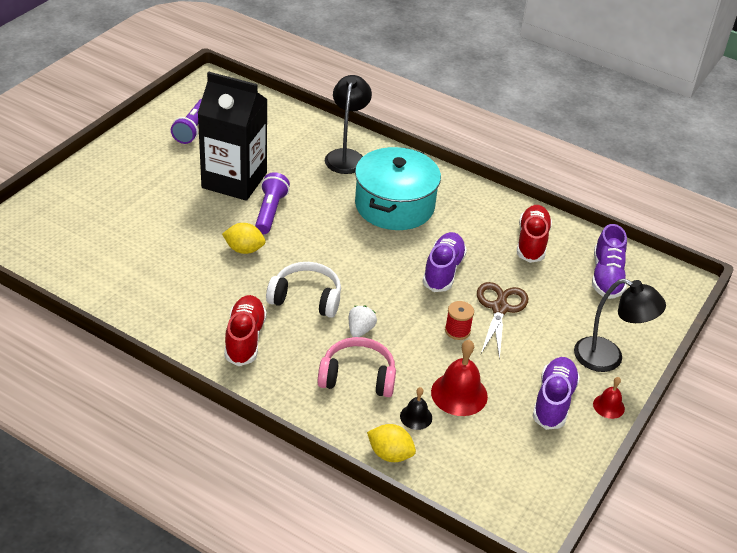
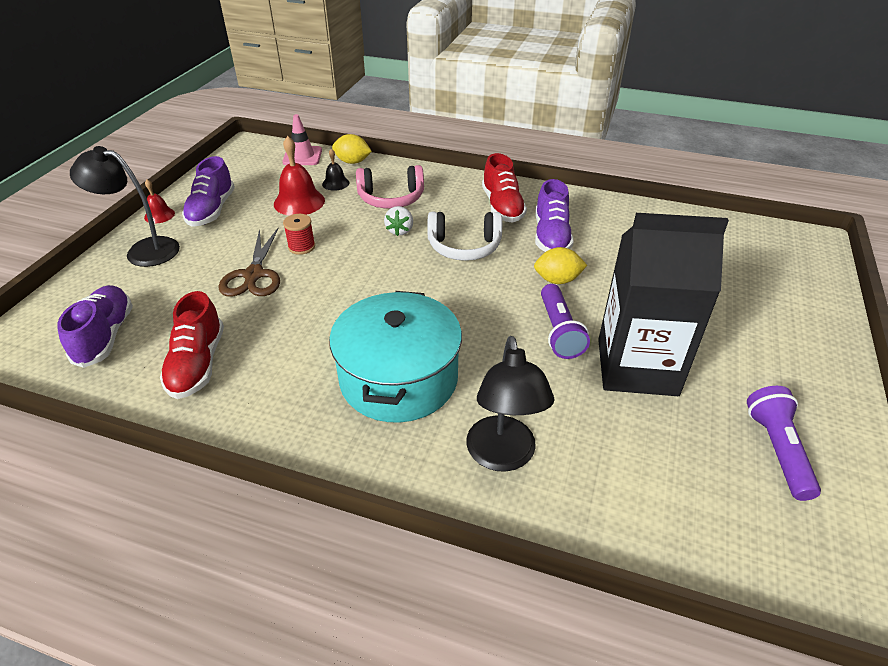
camera: 170 degrees right, 0 degrees up
(443, 271) = (320, 302): purple shoe -> purple shoe (551, 236)
(454, 482) = (302, 156): none -> pink traffic cone

